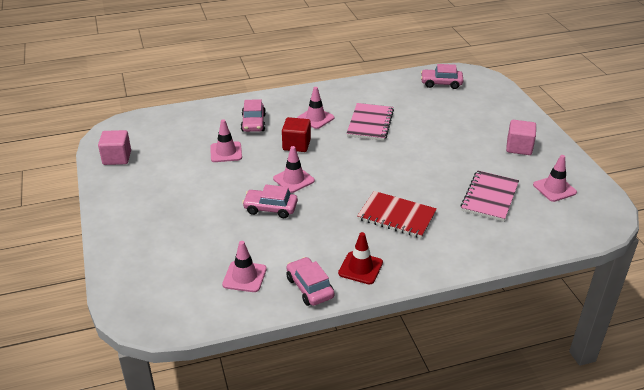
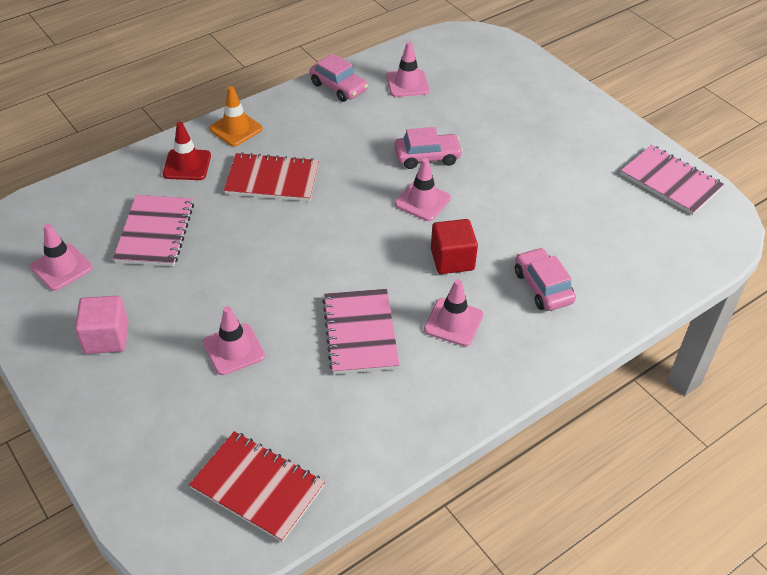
camera: 160 degrees right, 10 degrees up
(117, 158) = (670, 182): pink cube -> pink notebook
(226, 152) = (540, 223): pink traffic cone -> pink traffic cone (233, 349)
(360, 268) = (295, 114): red traffic cone -> red traffic cone (187, 165)
(417, 265) = (236, 129): none -> orange traffic cone
(441, 83) = (257, 487): pink car -> red notebook

